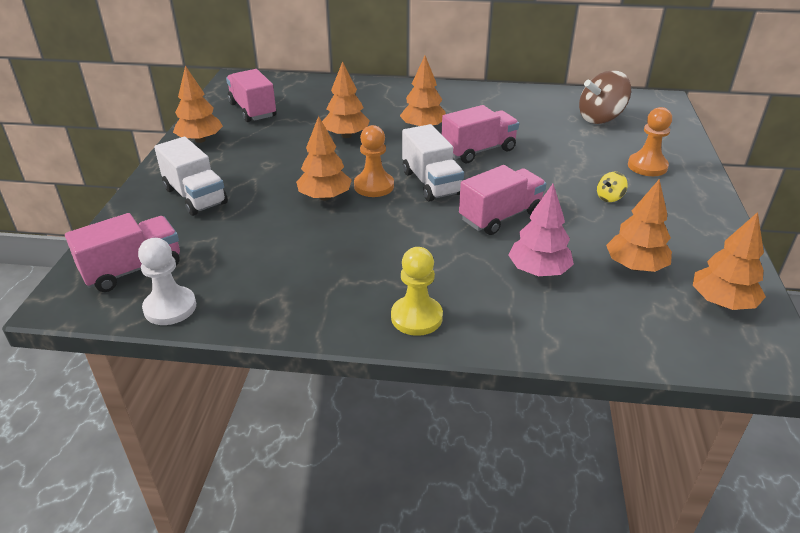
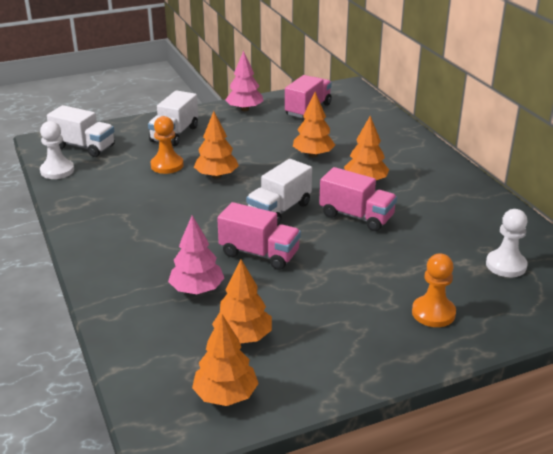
camera: 60 degrees right, 5 degrees down
(133, 269) = (84, 147): pink truck -> white truck
(200, 140) = (244, 109): orange tree -> pink tree
(374, 186) = (250, 189): orange pawn -> orange pawn (167, 165)
(416, 317) = (103, 253): yellow pawn -> none
(600, 118) = (506, 265): brown spinning top -> white pawn
(609, 197) = (346, 302): yellow spinning top -> none

